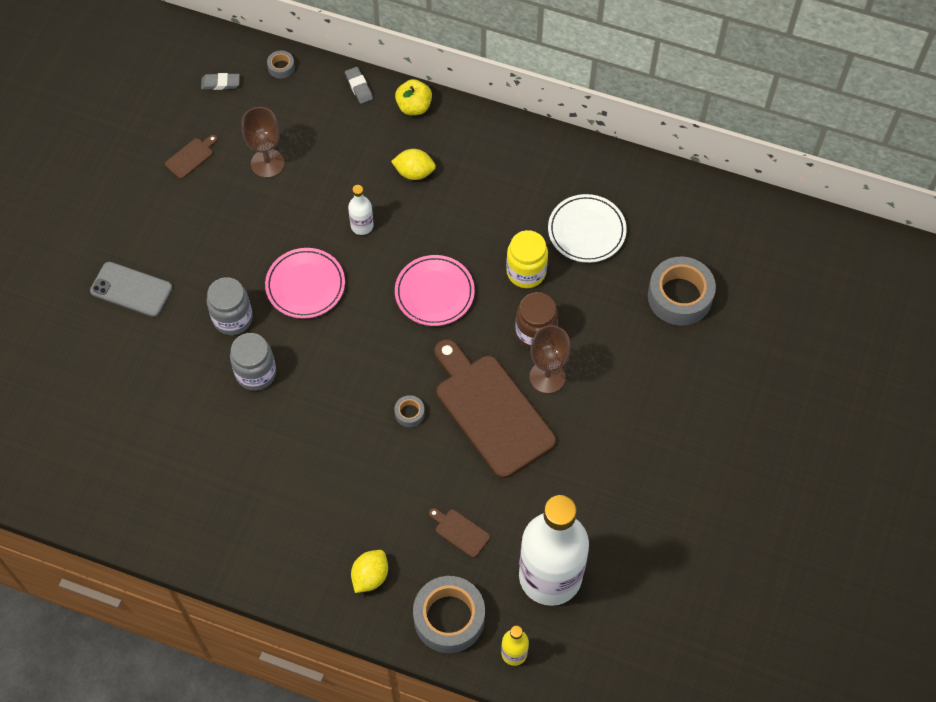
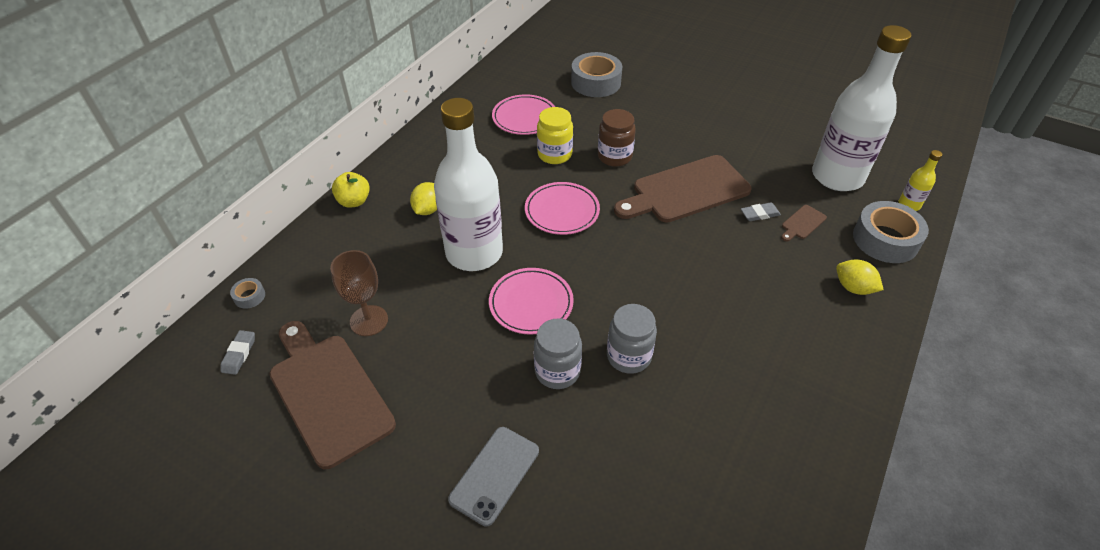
camera: 80 degrees left, 15 degrees down
(191, 157) = (328, 393): brown cutting board -> brown cutting board, size x2.49
(359, 87) = (310, 237): grey eraser -> grey eraser (759, 214)
(362, 226) = (474, 253): white bottle -> white bottle, size x2.48
(409, 413) = (685, 242): grey tape -> none
(547, 377) = (657, 155): brown goblet -> none
(586, 231) = (524, 118): white plate -> pink plate

